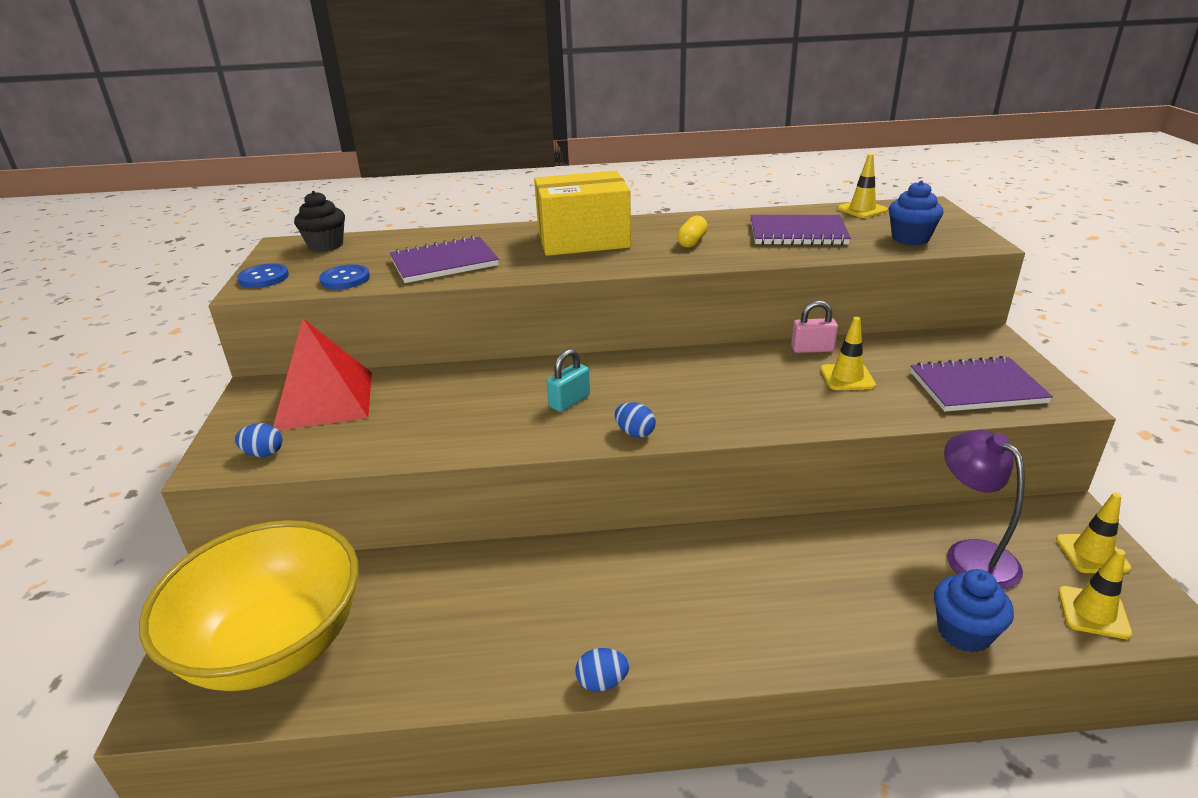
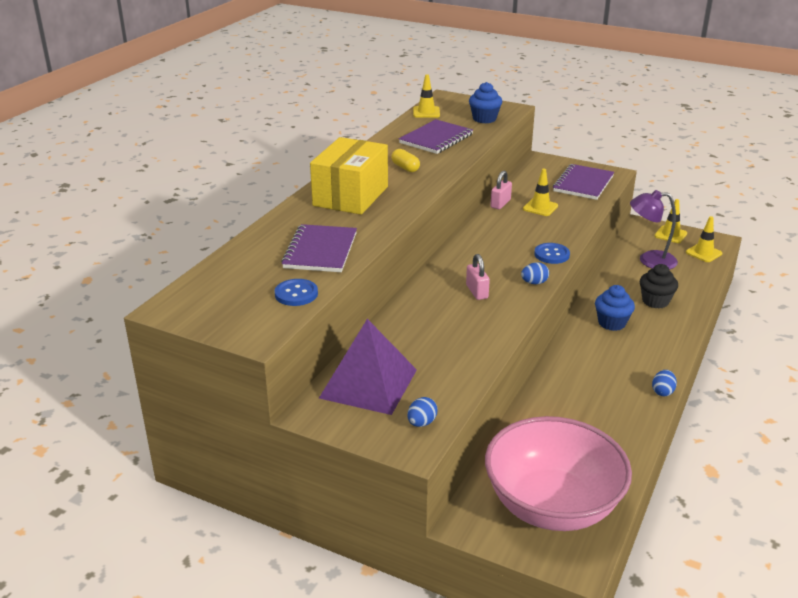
camera: 60 degrees left, 0 degrees up
(264, 278) = (240, 328): blue button -> blue button (551, 254)
(274, 645) = (552, 505): yellow bowl -> pink bowl
(324, 400) = (368, 383): red pyramid -> purple pyramid
(326, 245) = (202, 290): black cupcake -> black cupcake (655, 301)
(569, 401) = (477, 292): turquoise padlock -> pink padlock
(964, 632) = (695, 286): blue cupcake -> blue cupcake (612, 323)

